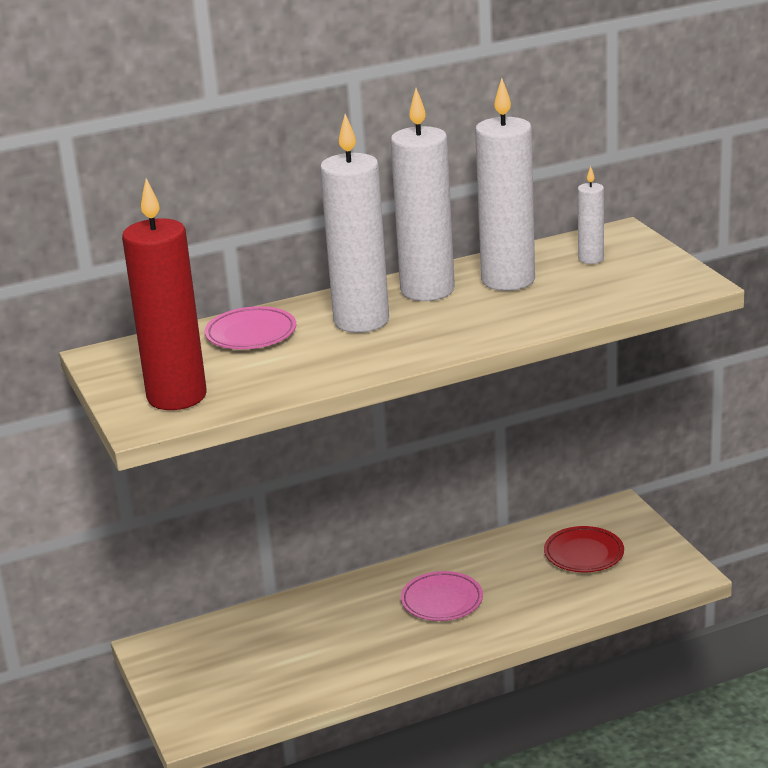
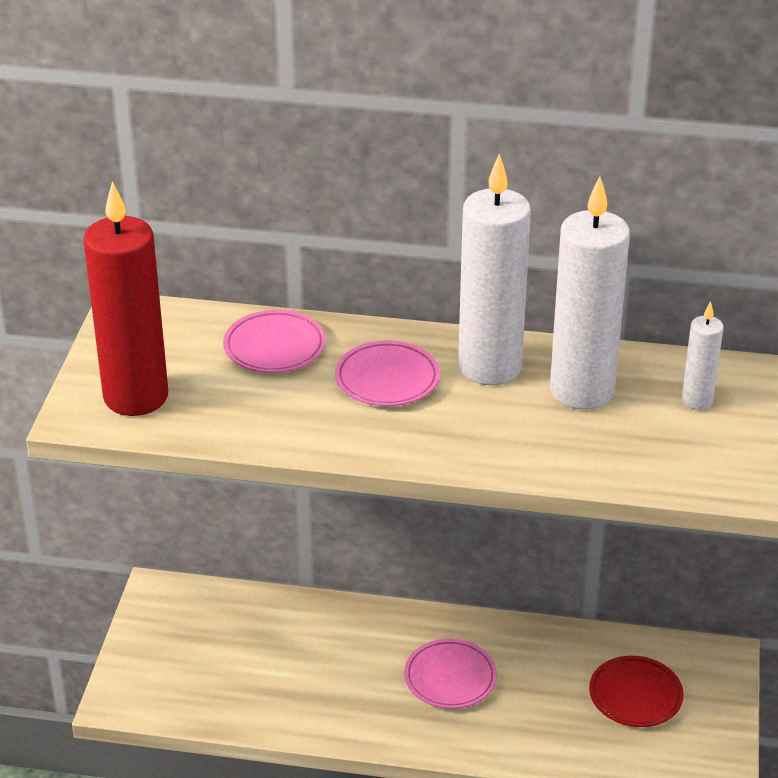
camera: 30 degrees right, 10 degrees up
(361, 321) = (387, 379): white candle -> pink plate

